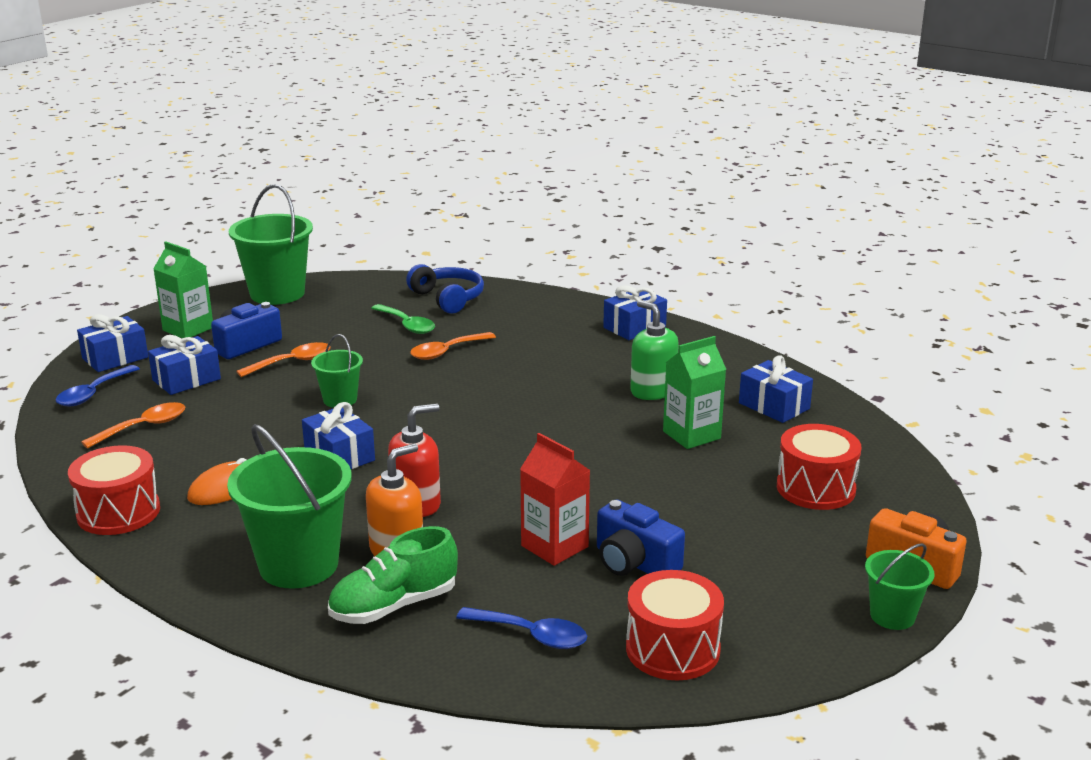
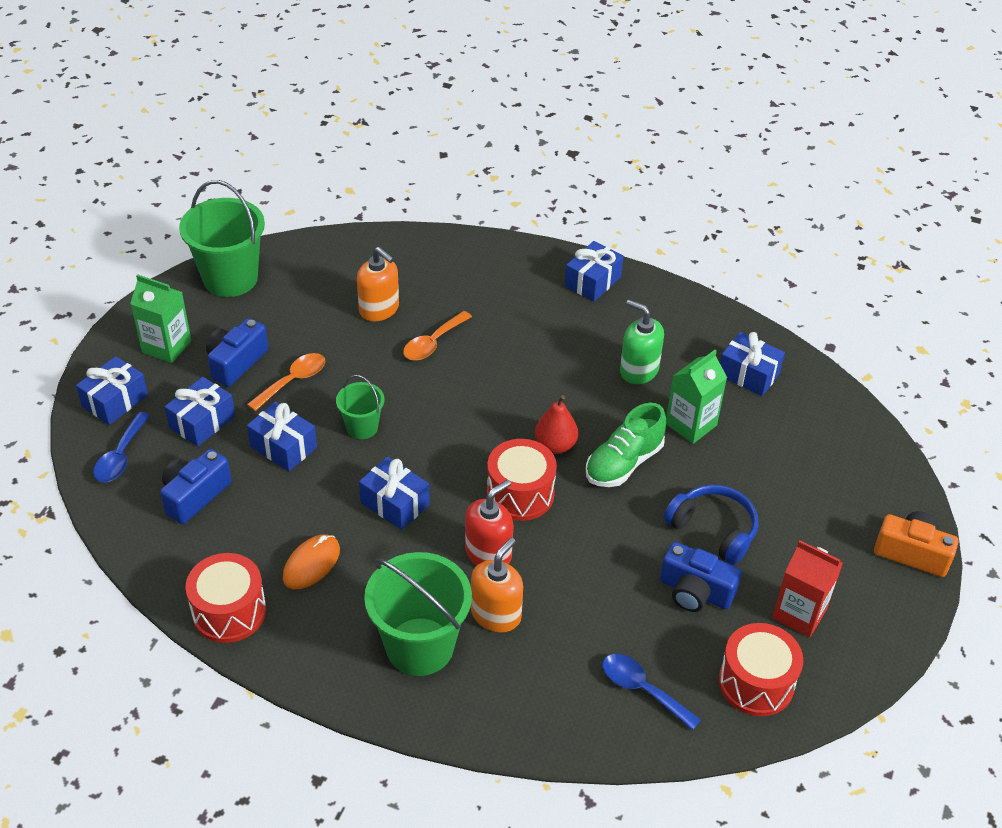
camera: 15 degrees left, 20 degrees up
(143, 427) = (194, 495): orange spoon -> blue camera
(253, 404) = (283, 447): none -> blue gift
(394, 606) = (519, 678): green shoe -> green shoe (623, 463)
(407, 325) = (379, 309): green spoon -> orange soap dispenser
(447, 298) = (402, 263): blue headphones -> blue headphones (713, 530)
(531, 635) = (642, 689): blue spoon -> blue spoon turned 150 degrees counterclockwise
(534, 434) = (555, 445): none -> red pear
(554, 546) = (624, 584): red carton -> red carton (799, 613)
(815, 488) = (812, 475): red drum -> red drum (520, 494)
(892, 616) = (909, 614): green bucket -> none

